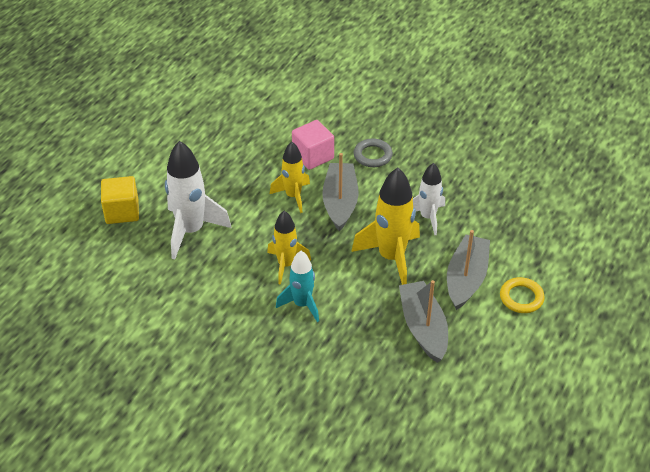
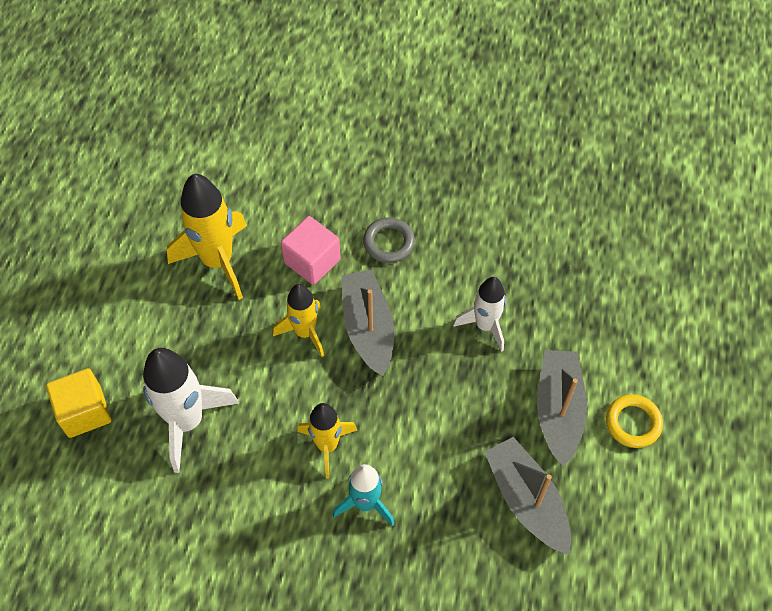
camera: 15 degrees left, 15 degrees up
(391, 257) = (457, 400): yellow rocket -> yellow rocket (218, 261)

